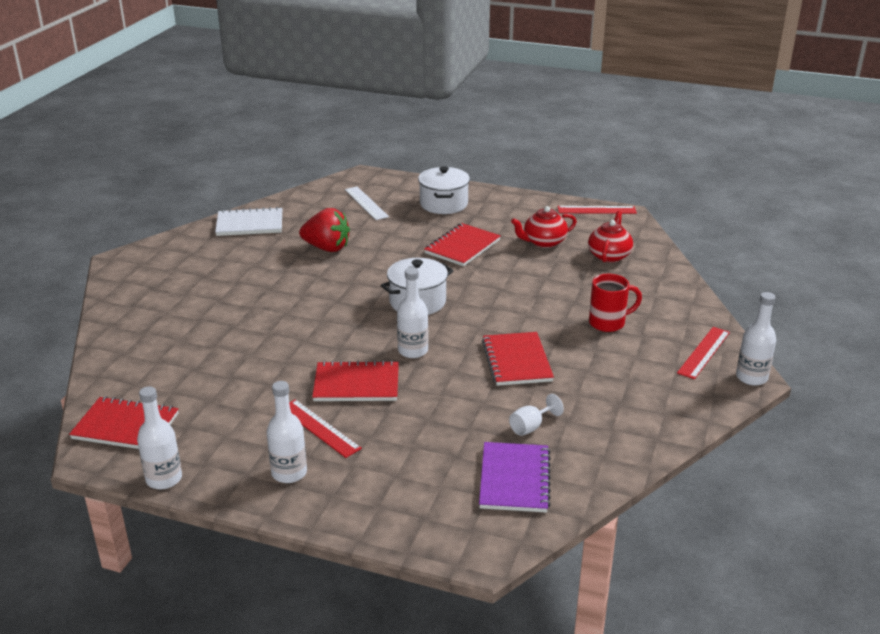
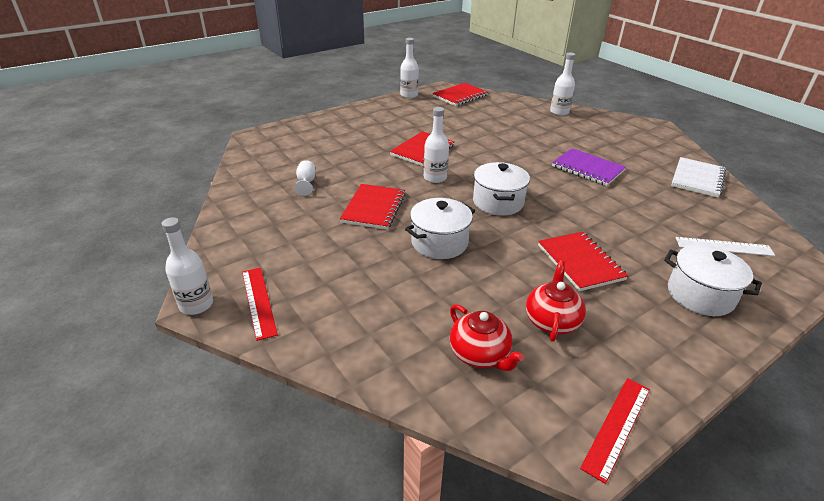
camera: 125 degrees right, 5 degrees up
(289, 473) = (373, 116): white bottle -> white bottle (559, 112)
(319, 428) = (397, 131): red ruler -> none
(327, 248) = (626, 196): red strawberry -> none
(514, 479) = (278, 161): purple notebook -> purple notebook (587, 168)
(516, 361) = (374, 208): red notebook -> red notebook turned 75 degrees clockwise
(520, 308) = (439, 242): none -> white pot
(608, 323) = (364, 275): red mug -> none

